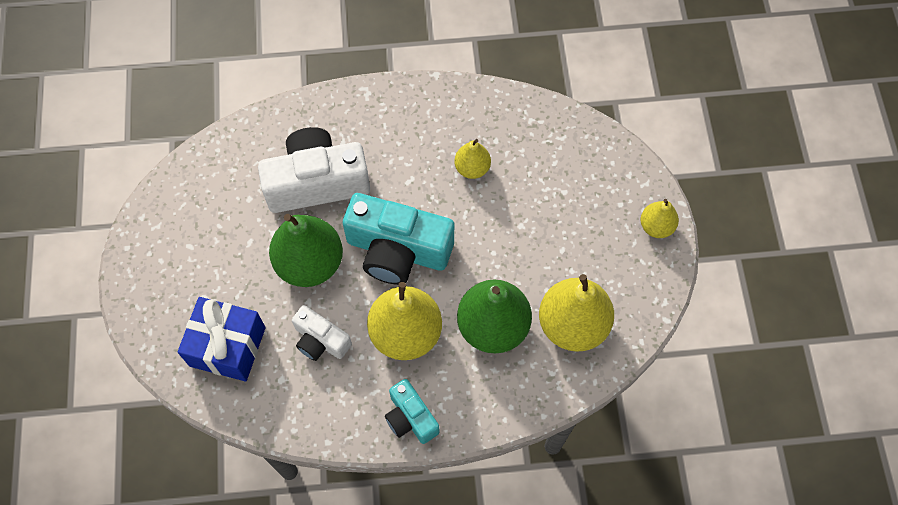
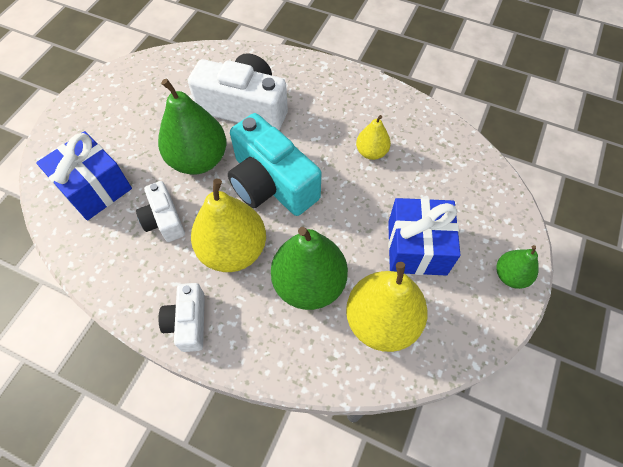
camera: 30 degrees right, 5 degrees down
(410, 417) = (188, 322): turquoise camera -> white camera
(566, 243) = (417, 247): none -> blue gift
(656, 226) = (510, 275): yellow pear -> green pear

